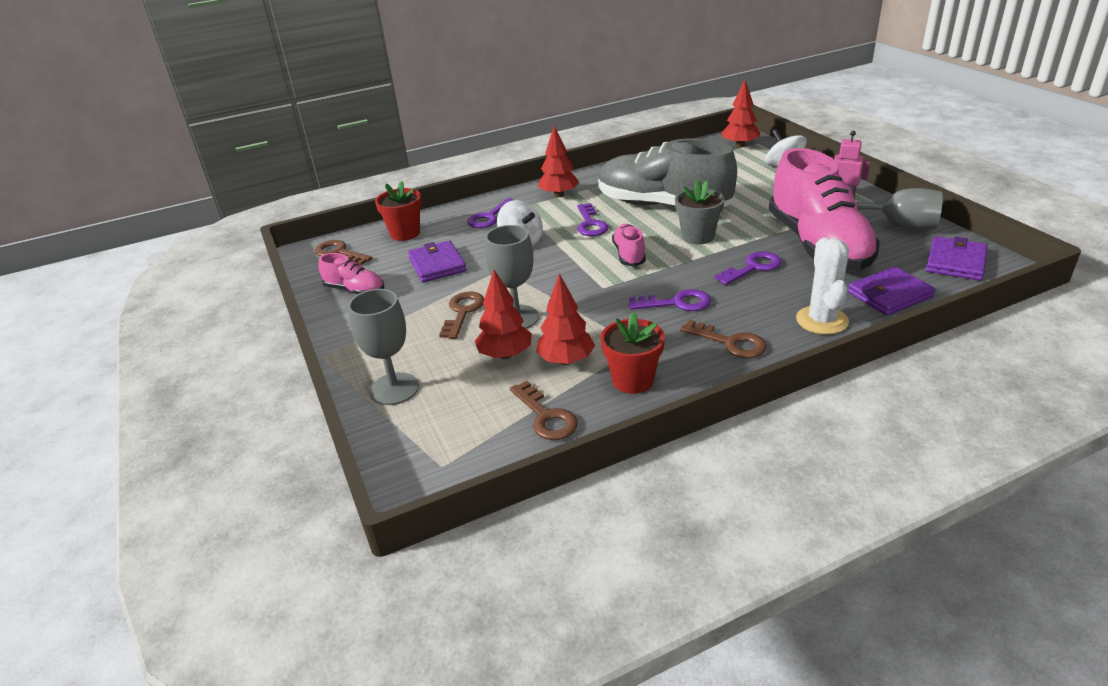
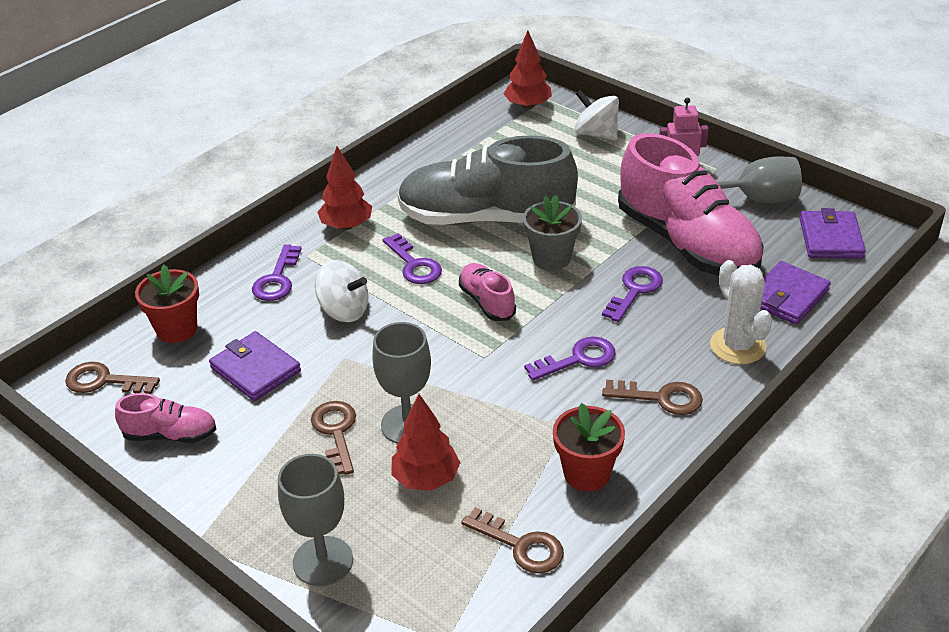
camera: 25 degrees left, 5 degrees up
(566, 360) = (500, 468): red tree -> none

